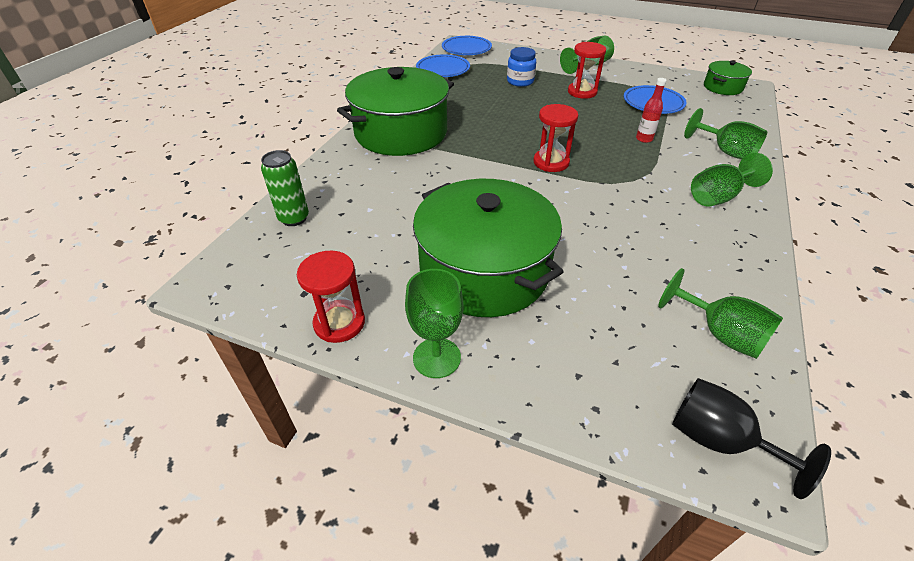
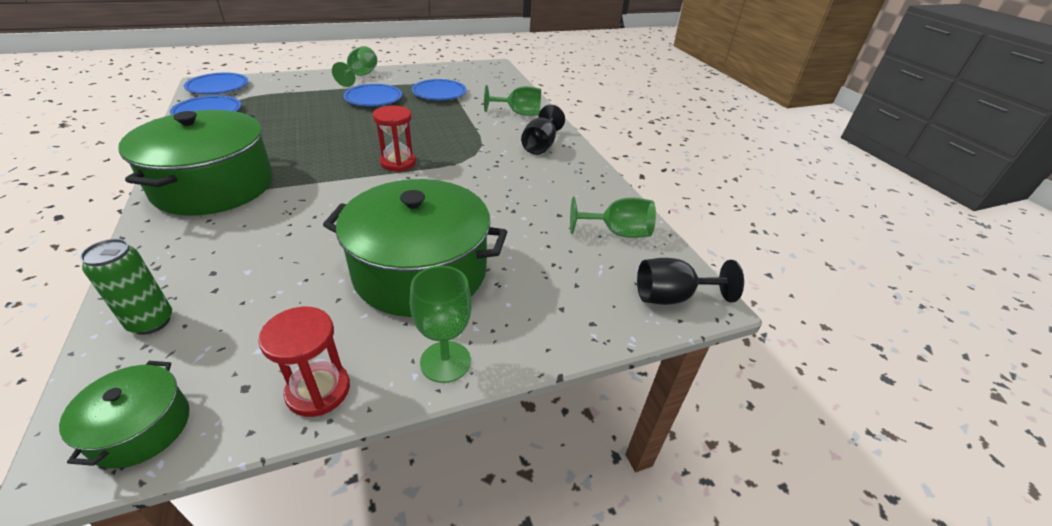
camera: 45 degrees left, 5 degrees down
(520, 81) = (306, 104): blue jar -> none
(582, 92) = (373, 99): red hourglass -> blue plate
(644, 139) = (456, 121): red bottle -> none
(718, 197) = (540, 145): green goblet -> black goblet
(722, 87) = (478, 70): green pot -> green pot (141, 428)

